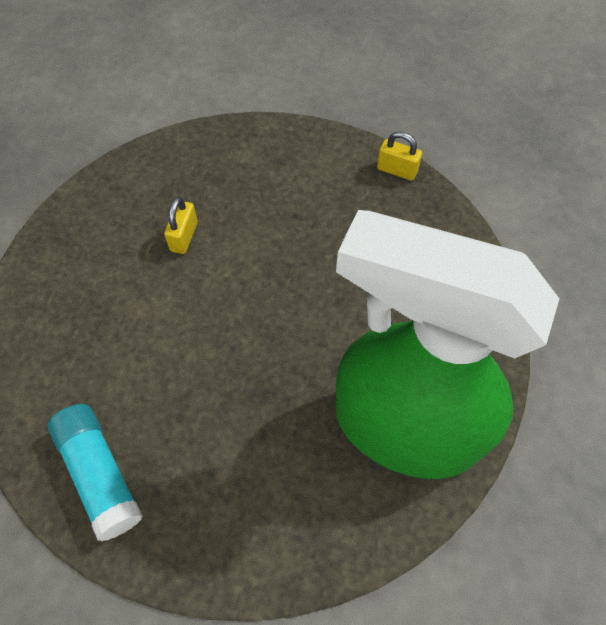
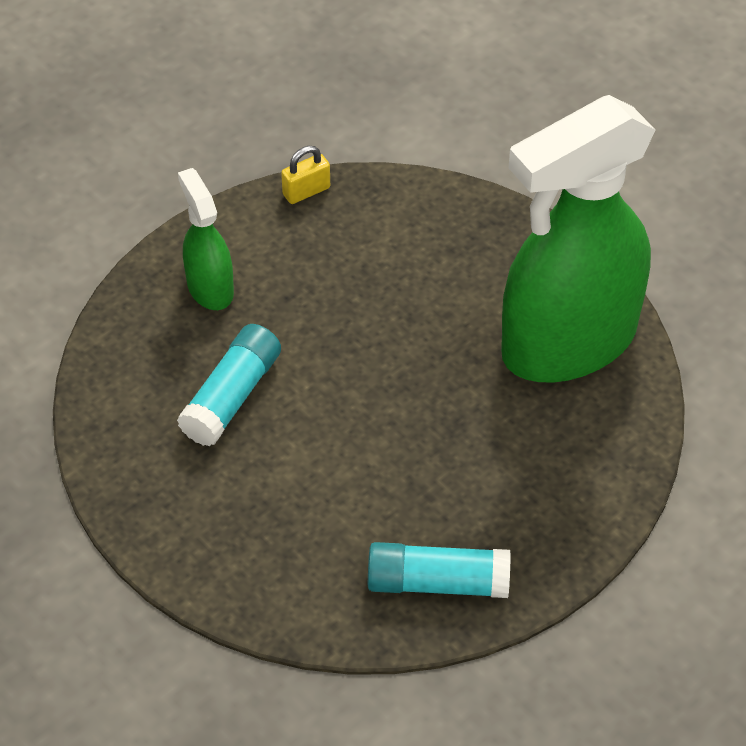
camera: 55 degrees left, 10 degrees down
(184, 237) = (232, 397): yellow padlock -> turquoise glue stick
(267, 169) = (210, 288): none -> green spray bottle

